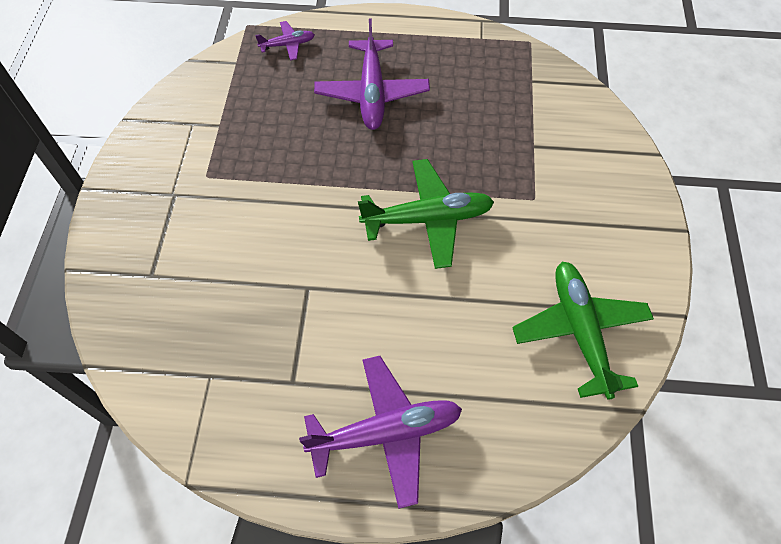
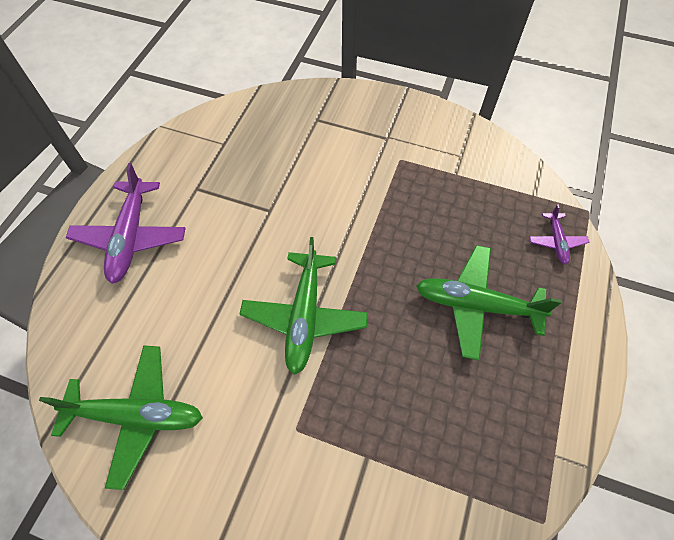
camera: 105 degrees right, 0 degrees up
(372, 93) = (476, 305): purple plane -> green plane

